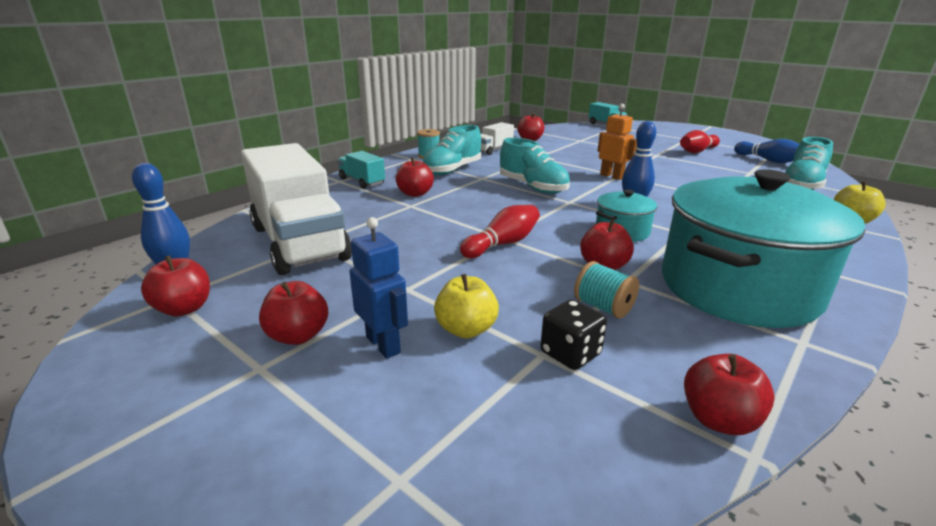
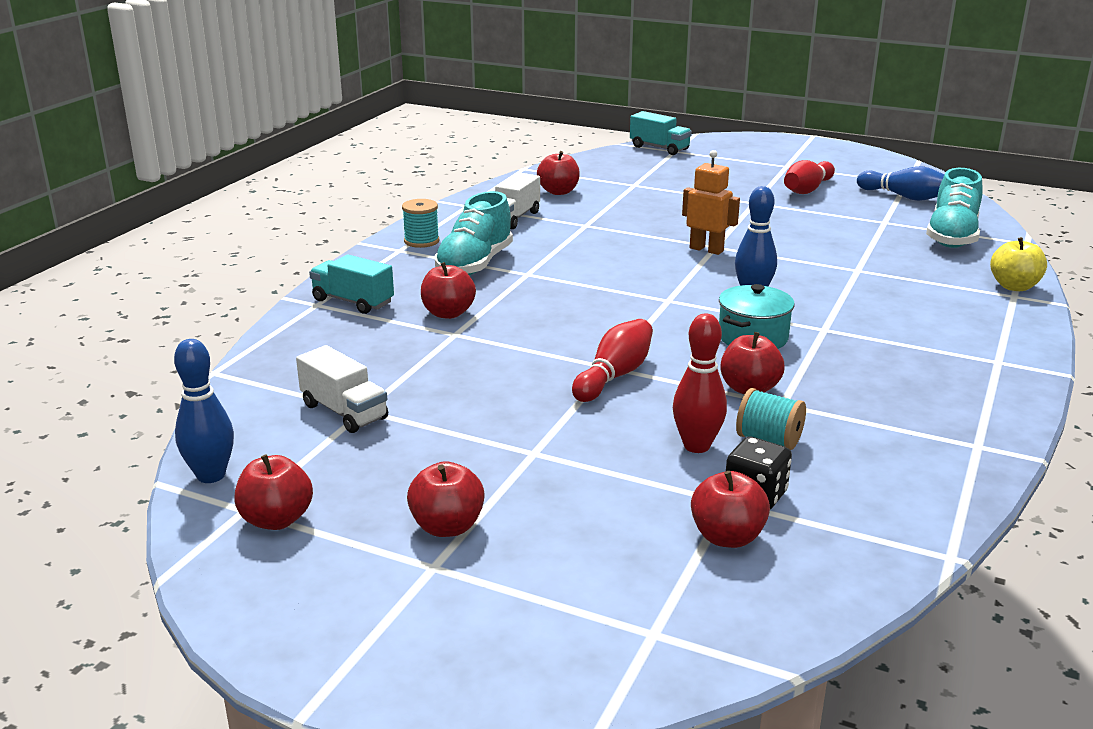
camera: 15 degrees left, 0 degrees up
(299, 242) = (344, 412): white truck -> white truck, size x0.46
(383, 345) = (552, 520): blue robot -> none
(466, 329) = (632, 489): yellow apple -> none
(533, 187) = (608, 282): turquoise shoe -> none
(539, 303) = (696, 446): none -> red bowling pin
(718, 420) = (914, 532): red apple -> red apple (727, 537)
(738, 288) = (904, 395): turquoise pot -> none

